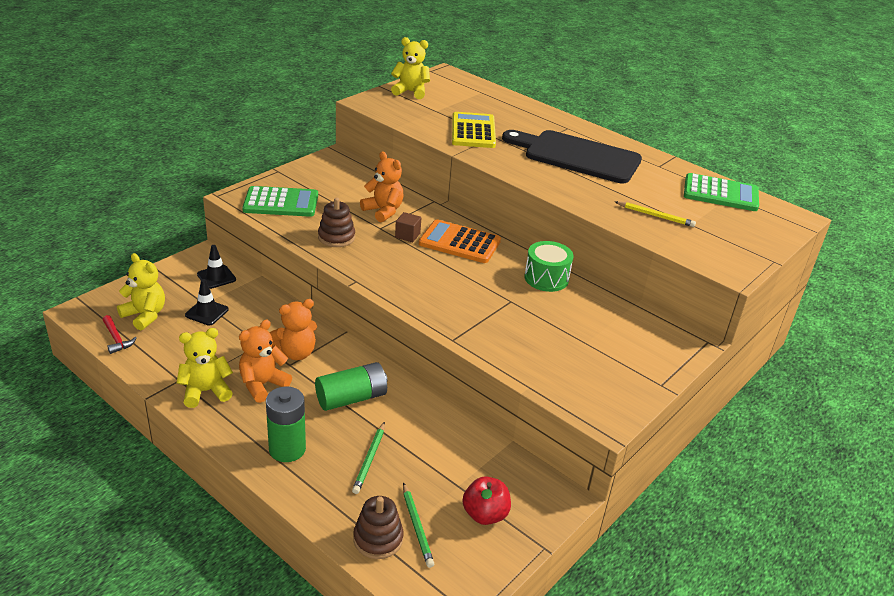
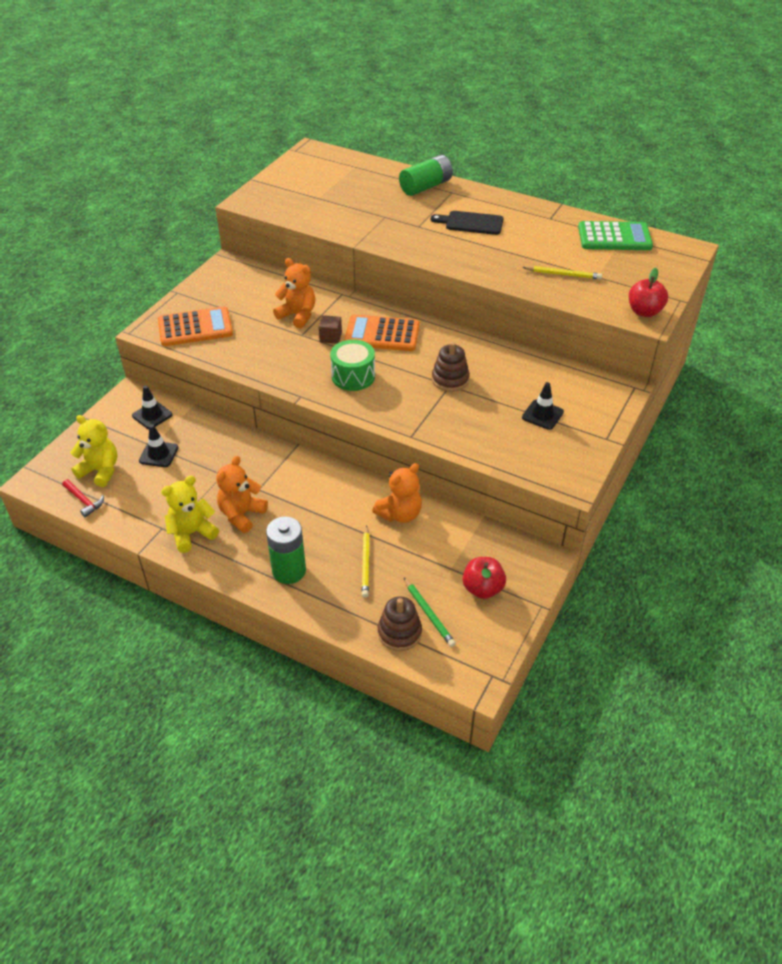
camera: 10 degrees left, 10 degrees up
(281, 203) = (195, 327): green calculator -> orange calculator
(295, 353) = (259, 476): orange teddy bear -> orange teddy bear (400, 514)
(336, 237) = (264, 354): brown stacking toy -> brown stacking toy (450, 379)
(351, 398) = (328, 509): green battery -> green battery (426, 187)
(369, 460) = (366, 563): green pencil -> yellow pencil
(411, 92) = (285, 180): yellow teddy bear -> none
(473, 131) = (363, 215): yellow calculator -> none
(546, 278) = (474, 354): green drum -> green drum (353, 376)
(576, 156) = (471, 223): black cutting board -> black cutting board, size x0.52
(599, 348) = (542, 415): none -> black traffic cone
(731, 264) = (644, 311): none -> red apple

